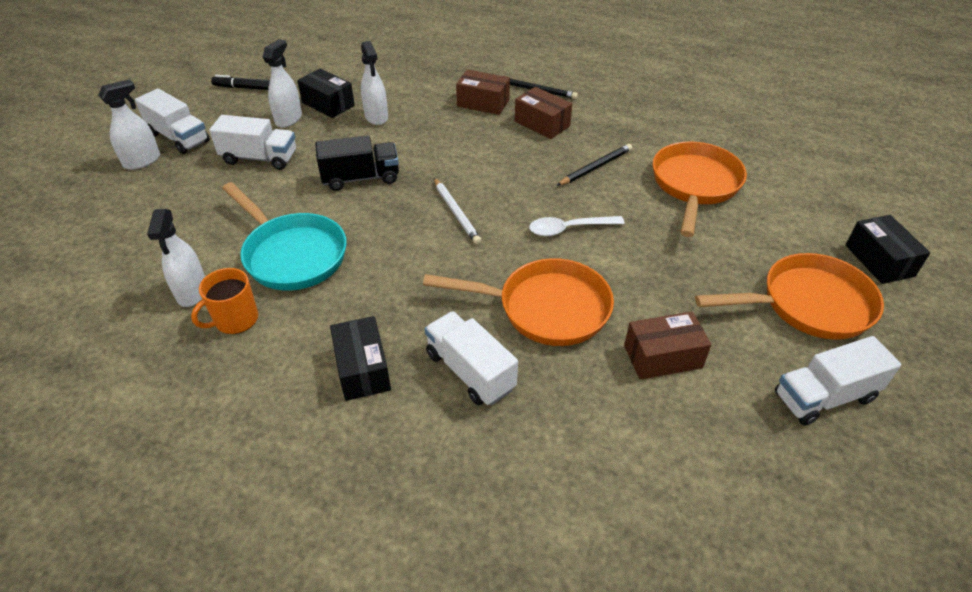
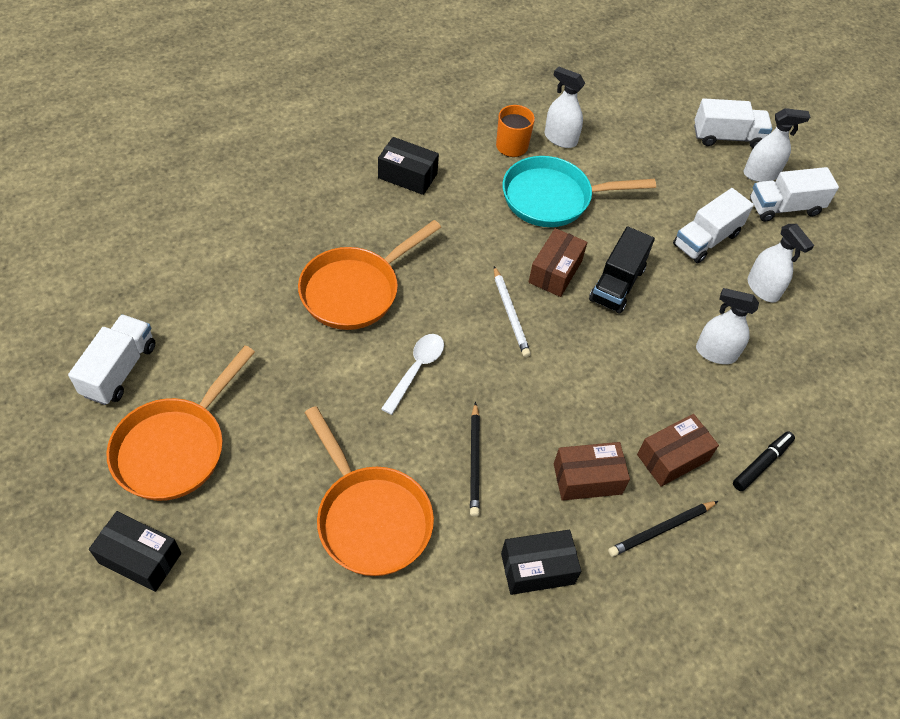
camera: 125 degrees right, 10 degrees up
(142, 161) = (760, 174): white spray bottle -> white spray bottle turned 90 degrees counterclockwise
(244, 88) = (855, 287): black marker -> black marker (761, 463)
(328, 104) = (771, 331): black box -> black box (537, 568)
(456, 213) = (510, 313): white pencil -> white pencil turned 120 degrees counterclockwise
(470, 371) = (350, 218): white truck -> white truck (727, 137)
(662, 356) = (247, 316): brown box -> brown box (555, 271)

